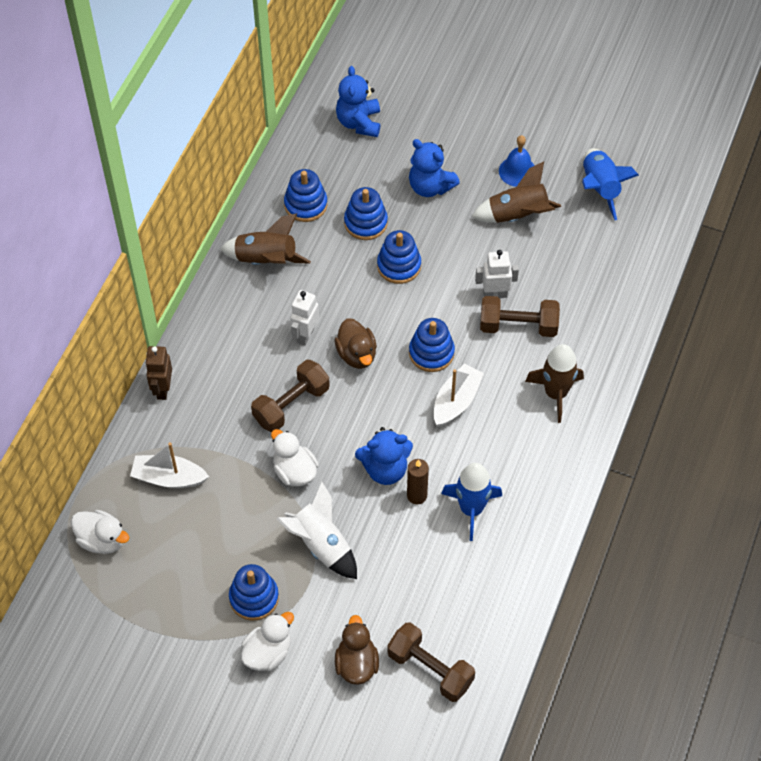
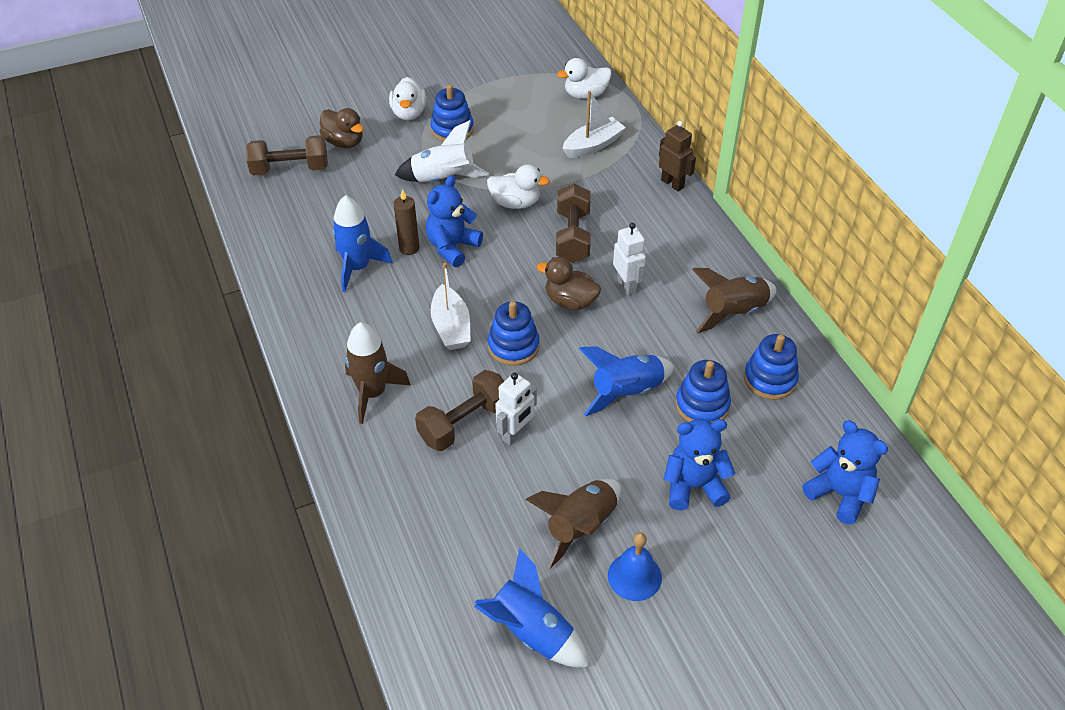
camera: 135 degrees right, 10 degrees down
(399, 266) = (626, 392): blue stacking toy -> blue rocket

